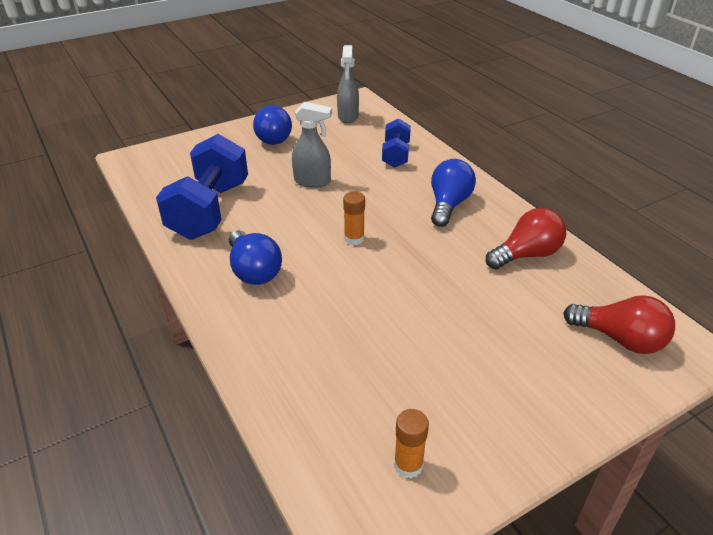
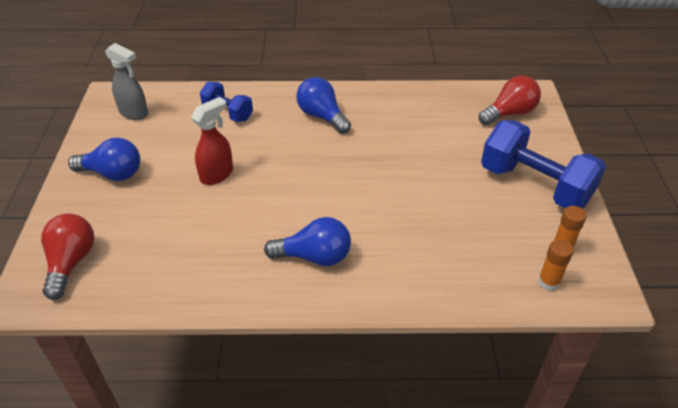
camera: 60 degrees left, 5 degrees up
(209, 210) = (196, 258): blue dumbbell -> blue dumbbell (534, 185)
(312, 181) = (217, 174): grey spray bottle -> red spray bottle
(354, 239) = (321, 182): orange glue stick -> orange glue stick (548, 282)
(526, 255) = (408, 109): red light bulb -> red light bulb (71, 263)

